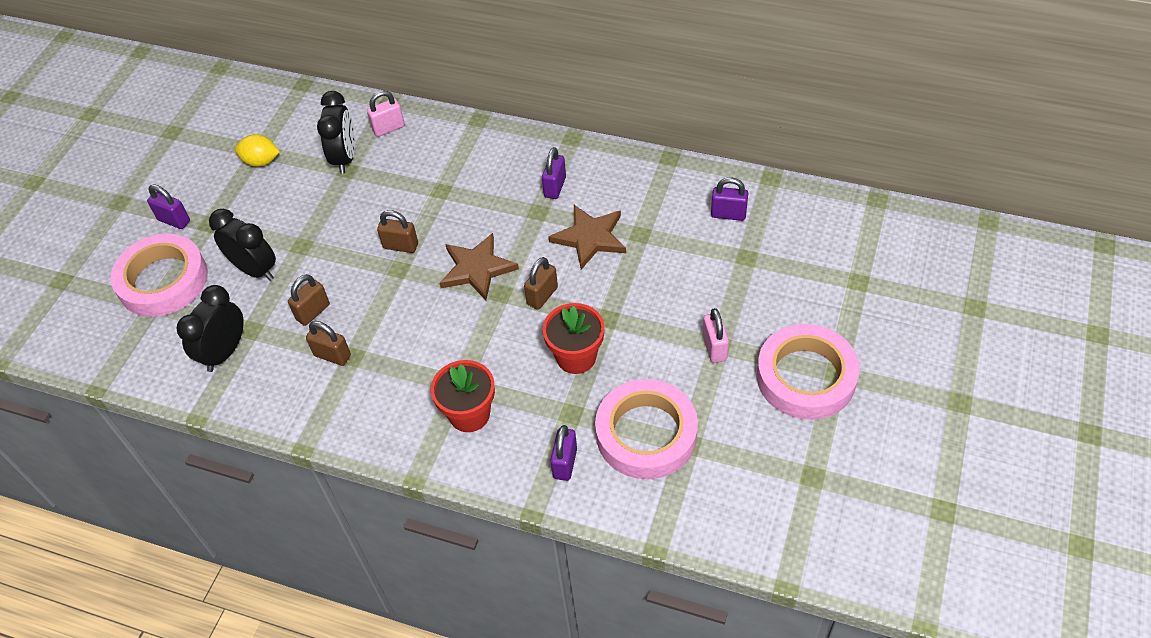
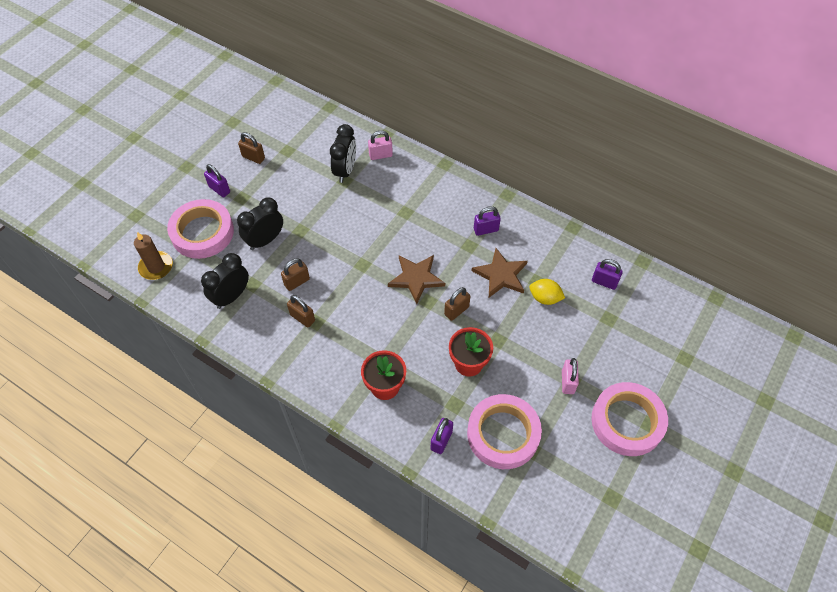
camera: 10 degrees right, 5 degrees up
(107, 340) = (156, 267): none -> brown candle
(255, 270) = (265, 240): black clock -> black clock turned 90 degrees counterclockwise
(261, 161) = (287, 159): yellow lemon -> yellow lemon (545, 298)
(400, 246) = (368, 248): brown padlock -> brown padlock (253, 157)
(555, 187) = (486, 230): purple padlock -> purple padlock turned 45 degrees clockwise

